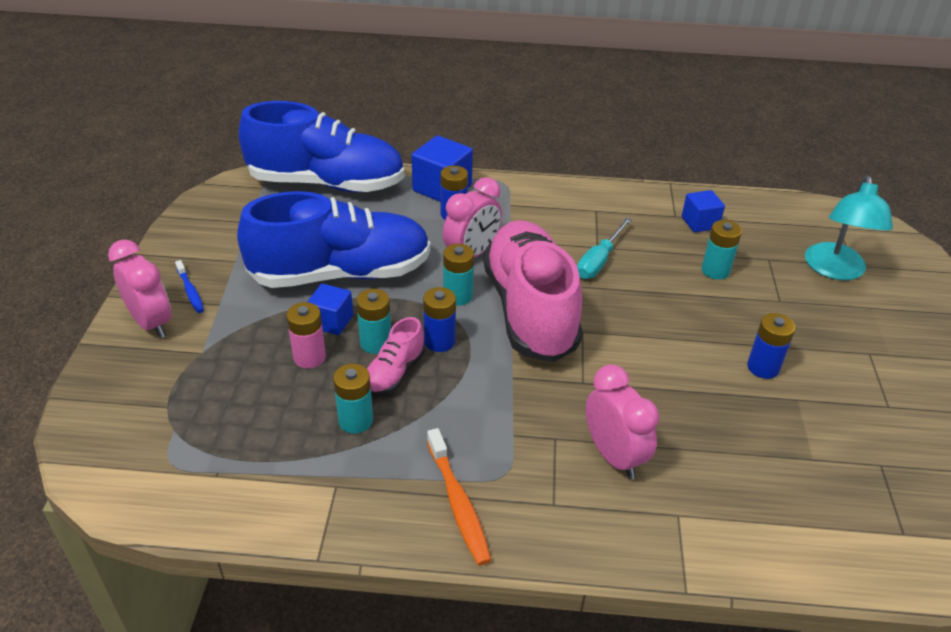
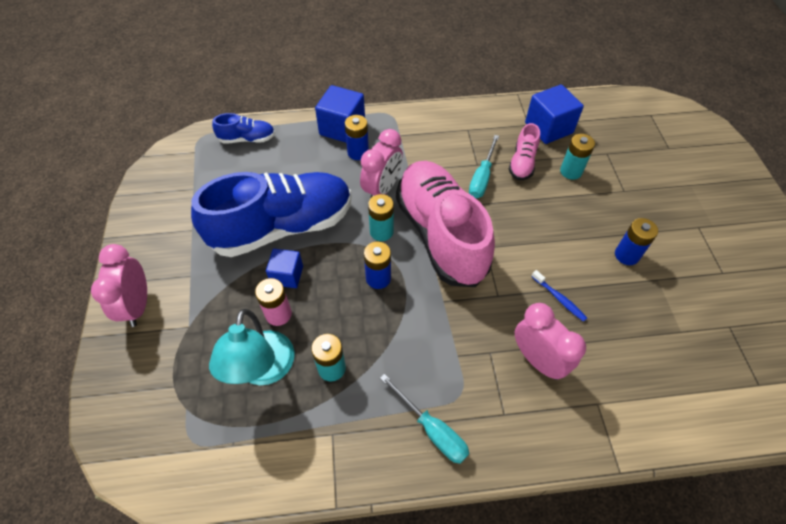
camera: 10 degrees left, 15 degrees up
(151, 323) = (138, 306): pink clock -> pink clock turned 135 degrees counterclockwise
(190, 291) = (162, 267): blue toothbrush -> blue toothbrush (559, 299)
(326, 183) = (247, 139): blue shoe -> blue shoe, size x0.44
(375, 343) = (328, 290): turquoise battery -> none
(394, 373) = (350, 316): pink shoe -> pink shoe (522, 163)
(458, 503) = (431, 429): orange toothbrush -> turquoise screwdriver
(700, 223) = (548, 128): blue cube -> blue cube, size x1.59
(835, 270) = (657, 155): turquoise lamp -> turquoise lamp (263, 370)

